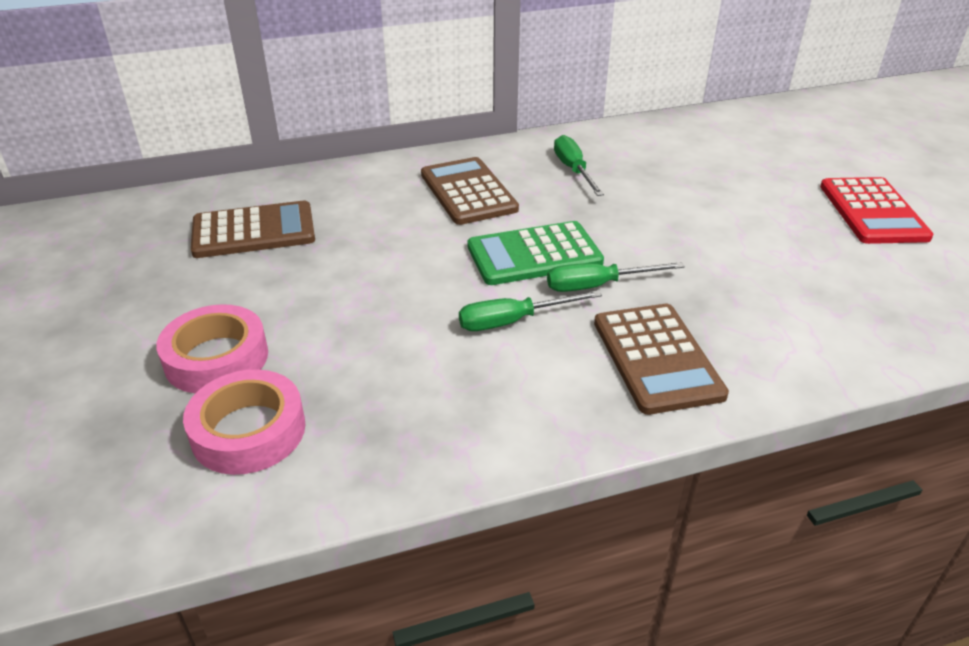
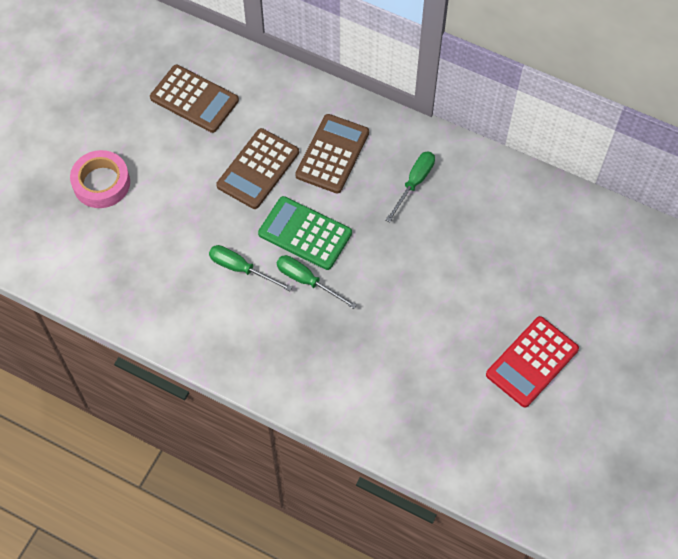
camera: 45 degrees right, 25 degrees up
(248, 431) = (78, 237): pink tape -> none
(656, 358) = (273, 345): brown calculator -> brown calculator (258, 169)

